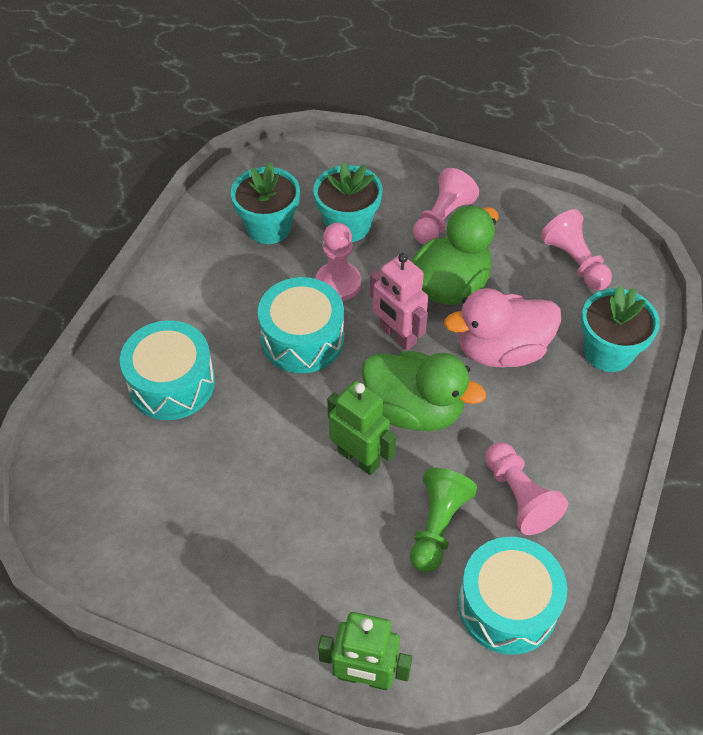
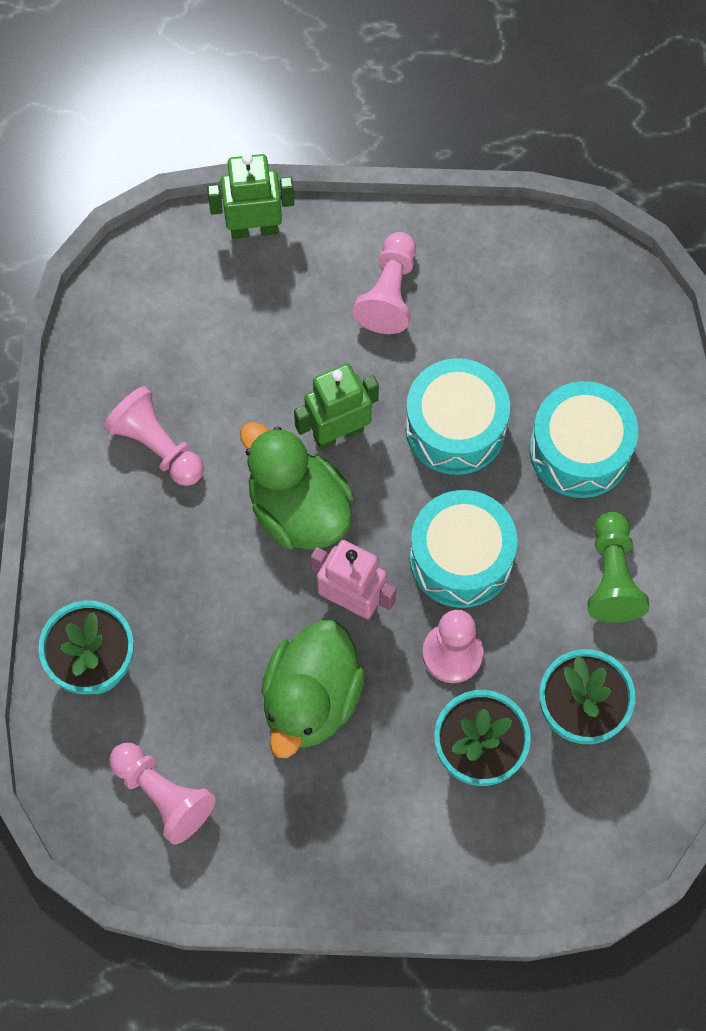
camera: 160 degrees right, 15 degrees up
(359, 458) = (338, 432): green robot -> green robot turned 135 degrees clockwise
(414, 410) = (298, 509): green duck -> green duck turned 45 degrees clockwise
(437, 526) = (232, 387): green pawn -> green pawn (612, 577)
(442, 219) = (357, 809): pink pawn -> pink pawn (389, 293)
(501, 350) = (223, 623): pink duck -> none
(507, 605) = (142, 332): turquoise drum -> turquoise drum (455, 427)

